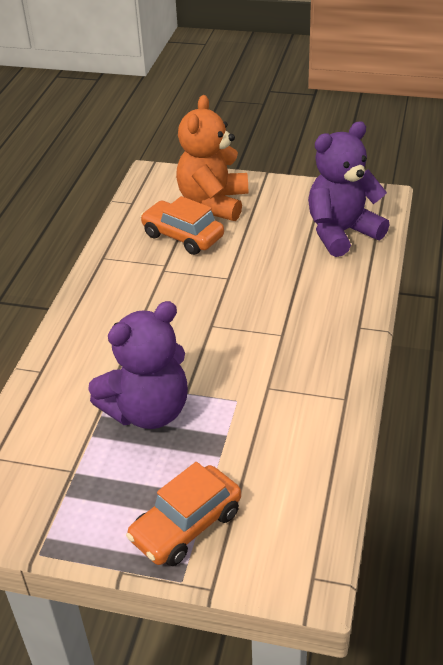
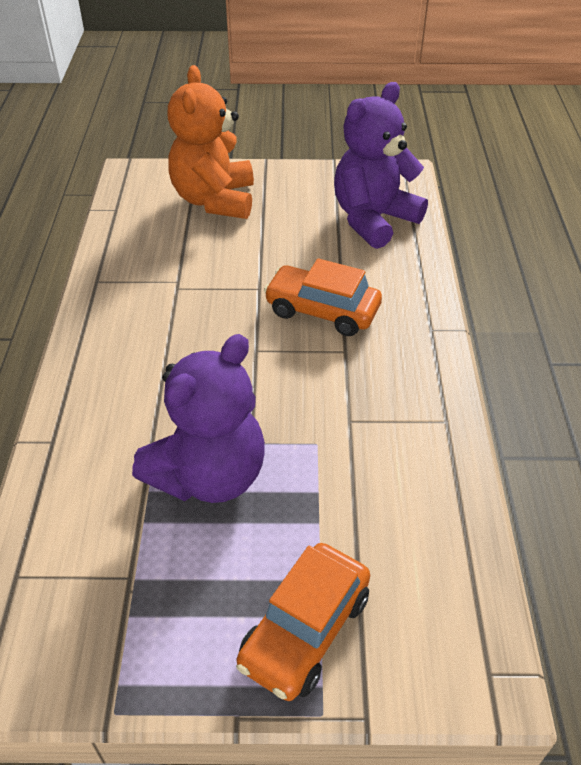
camera: 15 degrees left, 5 degrees up
(183, 236) = (189, 243): orange car -> orange car (322, 311)

